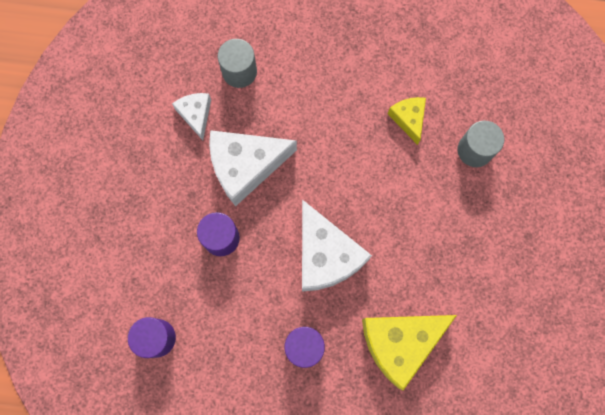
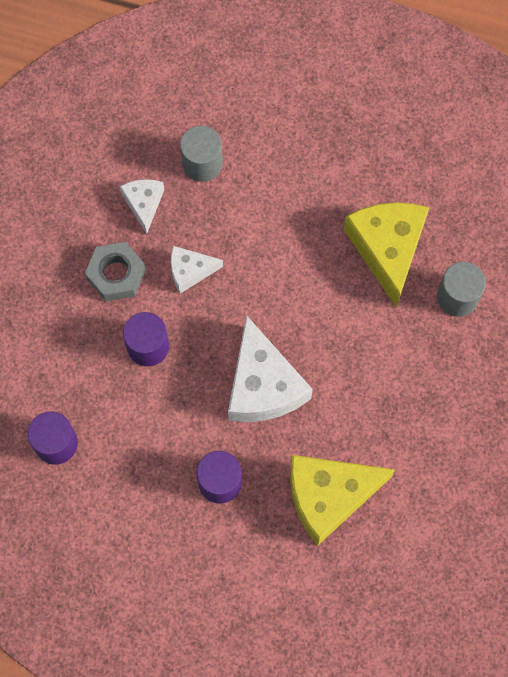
camera: 10 degrees right, 5 degrees down
(183, 180) = (116, 275): none -> grey nut
(245, 166) = (190, 271): white cheese -> white cheese, size x0.53
(408, 119) = (387, 249): yellow cheese -> yellow cheese, size x1.88

